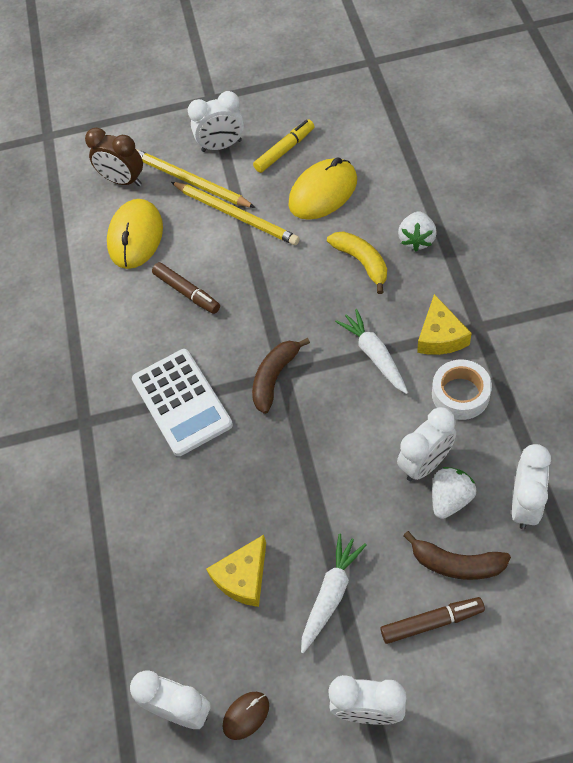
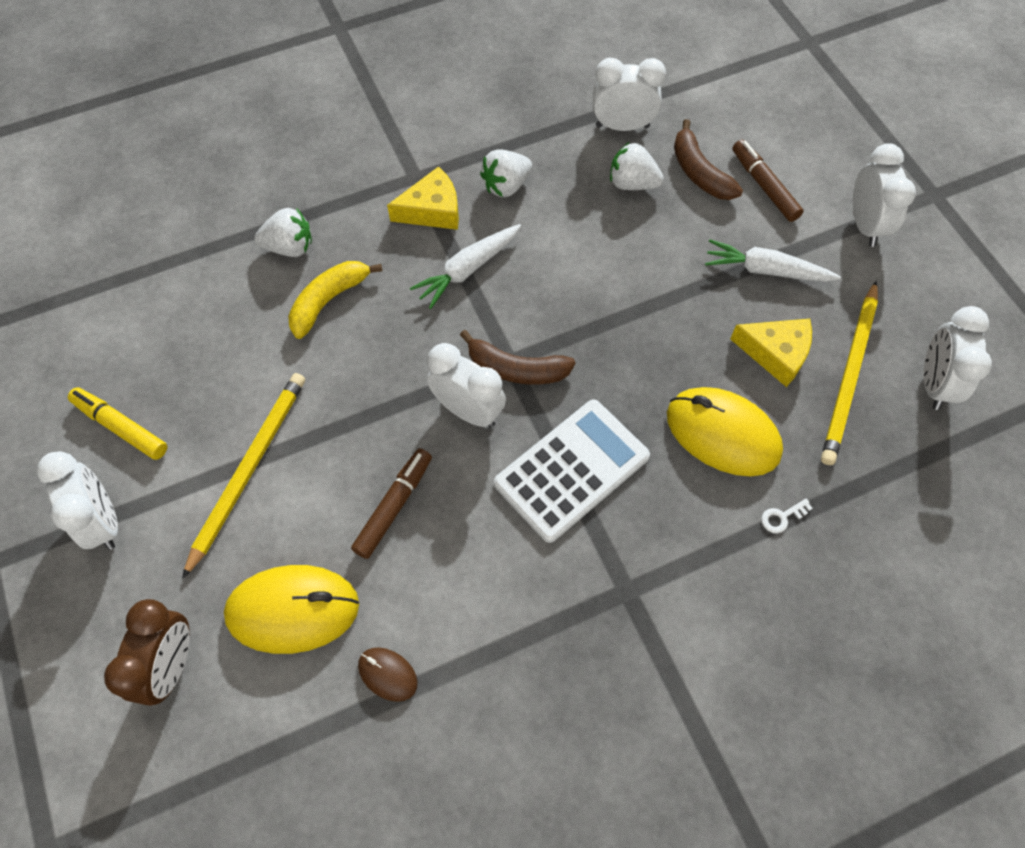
camera: 110 degrees left, 5 degrees up
(102, 540) = (782, 517): none -> white key
(190, 181) = (177, 553): yellow pencil -> yellow pencil (849, 375)
(246, 715) = (913, 323): brown mouse -> brown mouse (387, 674)
(323, 192) = (207, 363): yellow mouse -> yellow mouse (723, 433)
(425, 463) = (597, 208): white clock -> white clock (468, 410)
(456, 564) = (699, 172): brown banana -> brown banana turned 150 degrees clockwise
(460, 394) = (506, 186): white tape -> white strawberry

